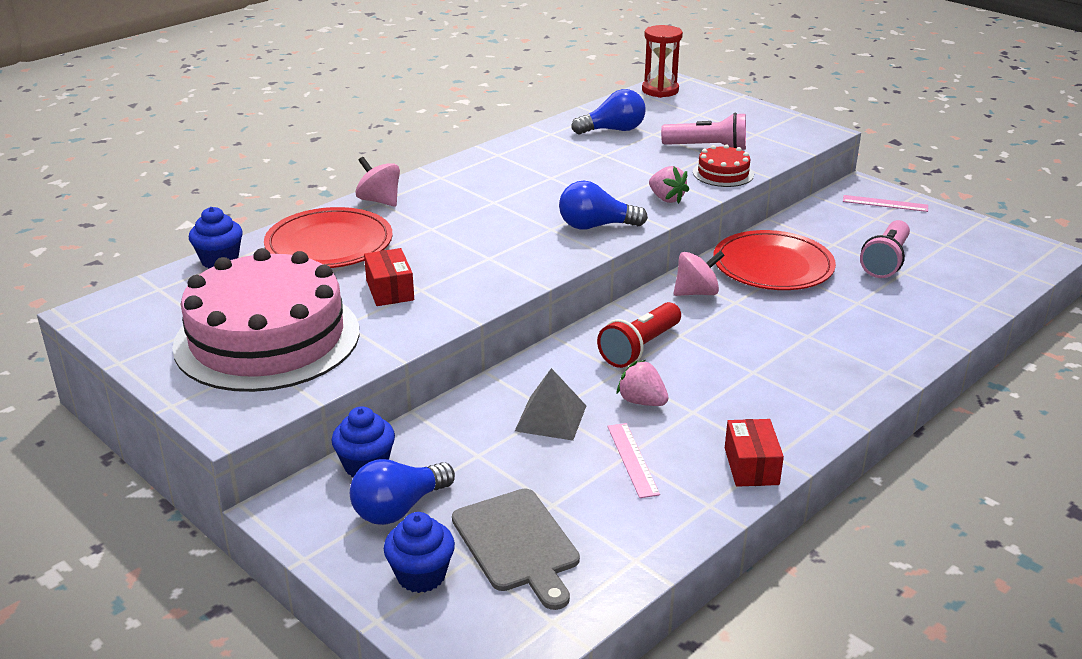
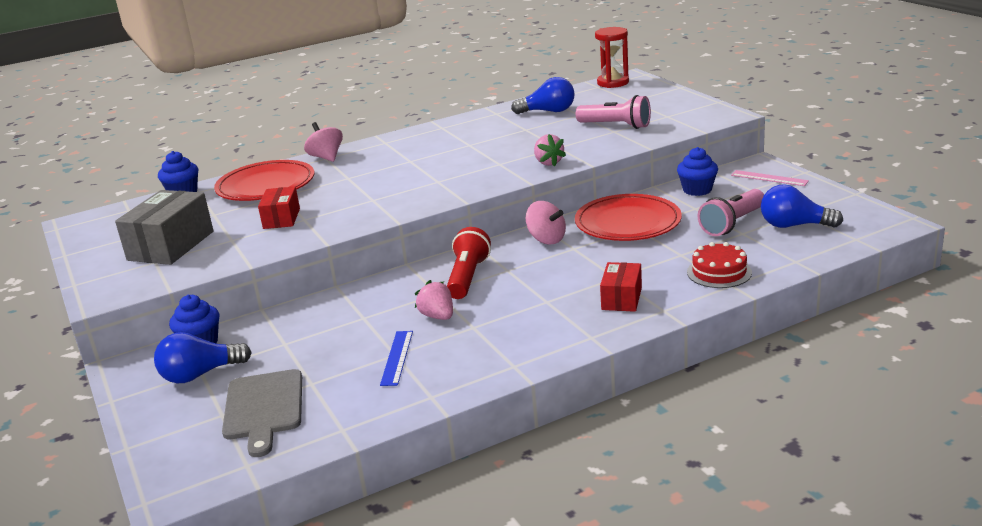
camera: 20 degrees right, 5 degrees down
(267, 338) = (171, 246): pink cake -> grey box
(421, 575) = (179, 421): blue cupcake -> blue cupcake (697, 190)
(550, 418) = (358, 322): grey pyramid -> none
(596, 226) = (474, 181): blue light bulb -> blue light bulb (794, 225)
(632, 459) = (397, 357): pink ruler -> blue ruler
(640, 348) = (467, 277): red flashlight -> red flashlight turned 135 degrees clockwise
(696, 292) = (546, 239): pink spinning top -> pink spinning top turned 45 degrees clockwise
(723, 173) = (612, 145): red cake -> red cake (719, 272)
(751, 466) = (488, 371): red box -> red box (621, 298)

